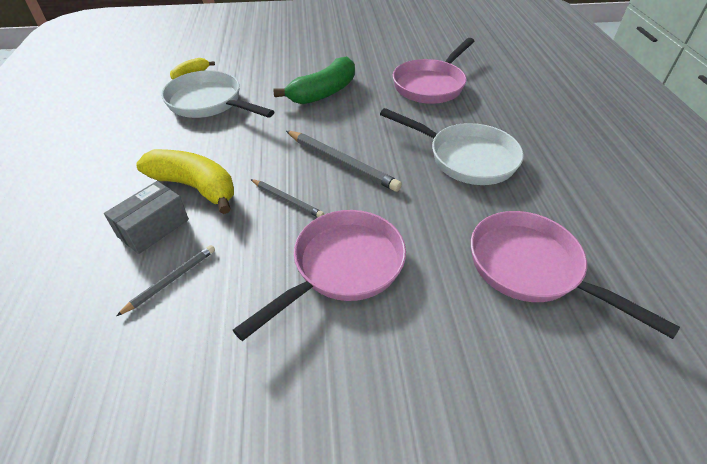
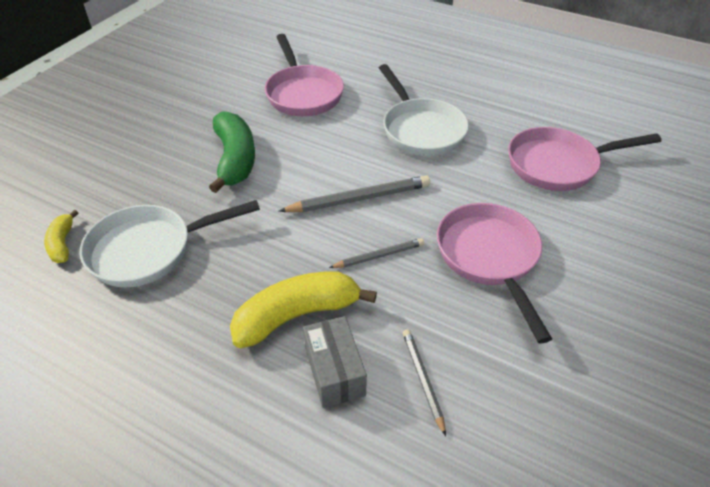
camera: 55 degrees left, 0 degrees up
(466, 158) = (421, 129): white pan -> white pan turned 90 degrees clockwise

